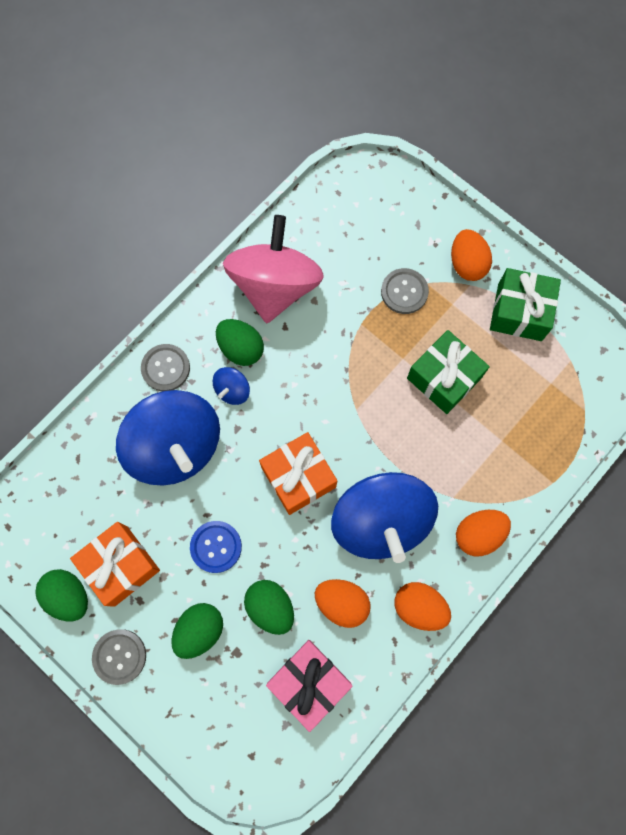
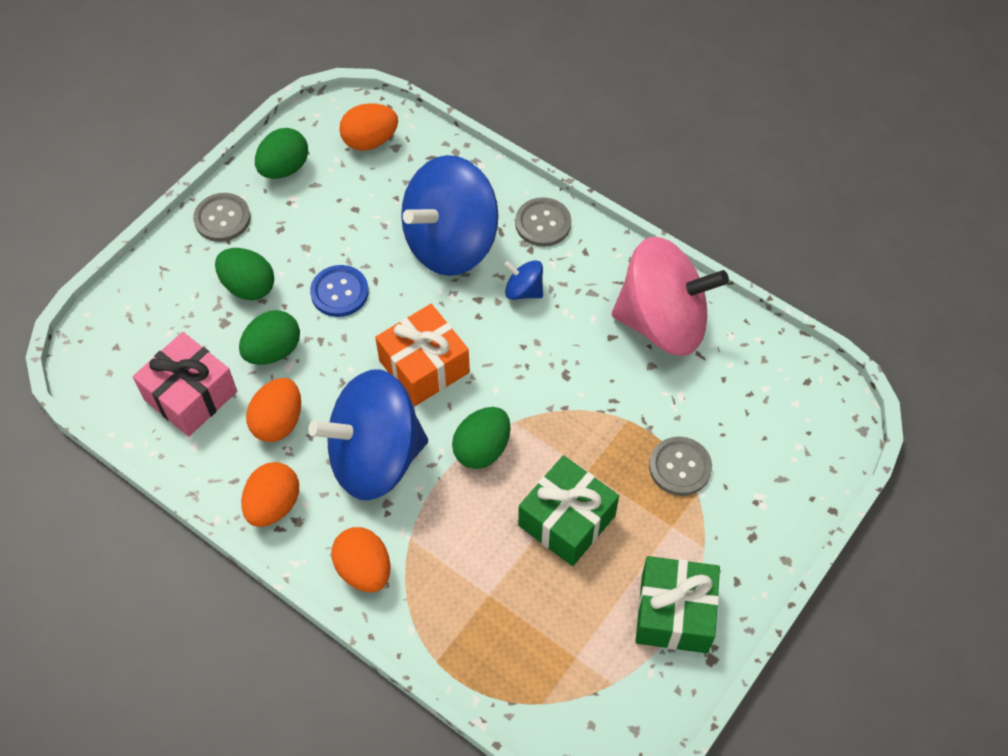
camera: 85 degrees right, 15 degrees down
(120, 566) = (316, 208): orange gift -> none
(241, 348) = (576, 294): green egg -> green egg (482, 449)
(467, 264) = (734, 543): orange egg -> orange egg (370, 141)

